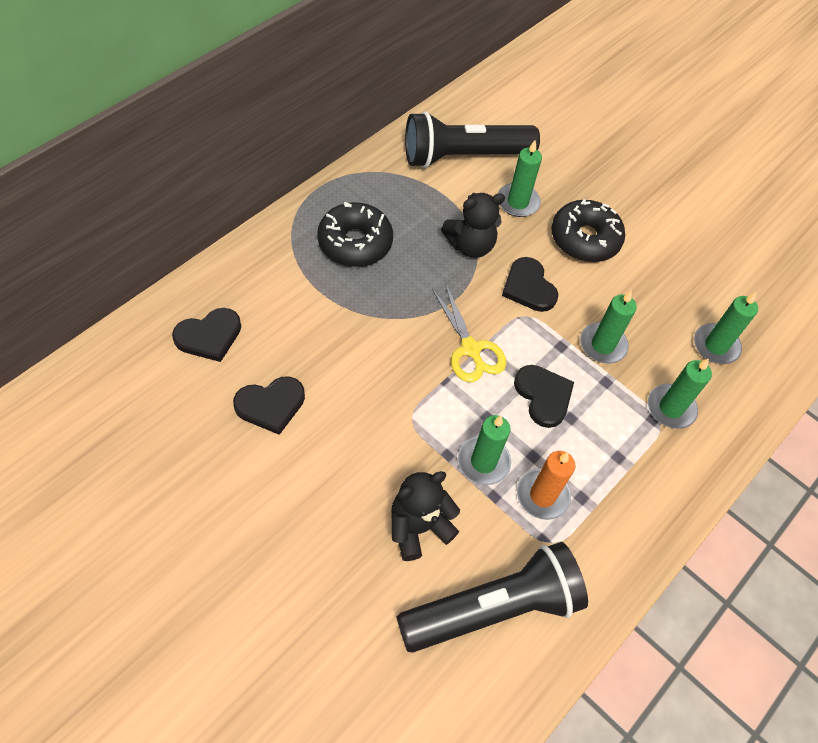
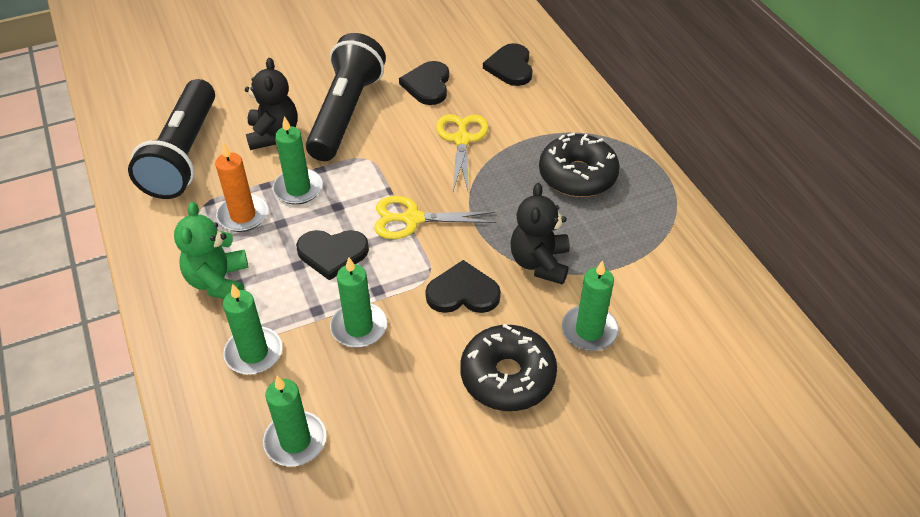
camera: 120 degrees right, 10 degrees down
(346, 344) = (462, 140): none -> yellow scissors
(463, 156) = (680, 304): black flashlight -> black flashlight (346, 113)
(625, 474) = (218, 281): none -> green teddy bear

